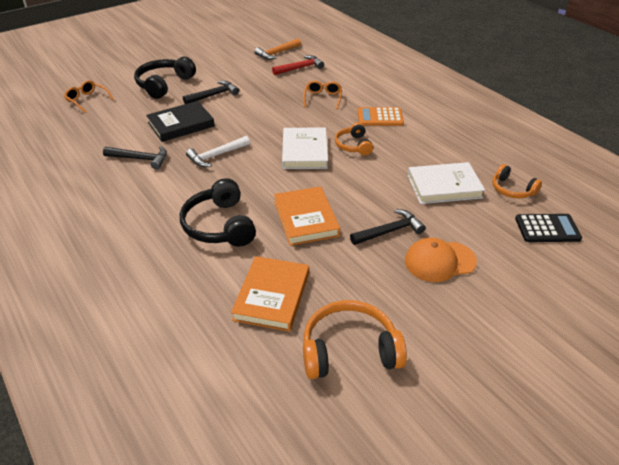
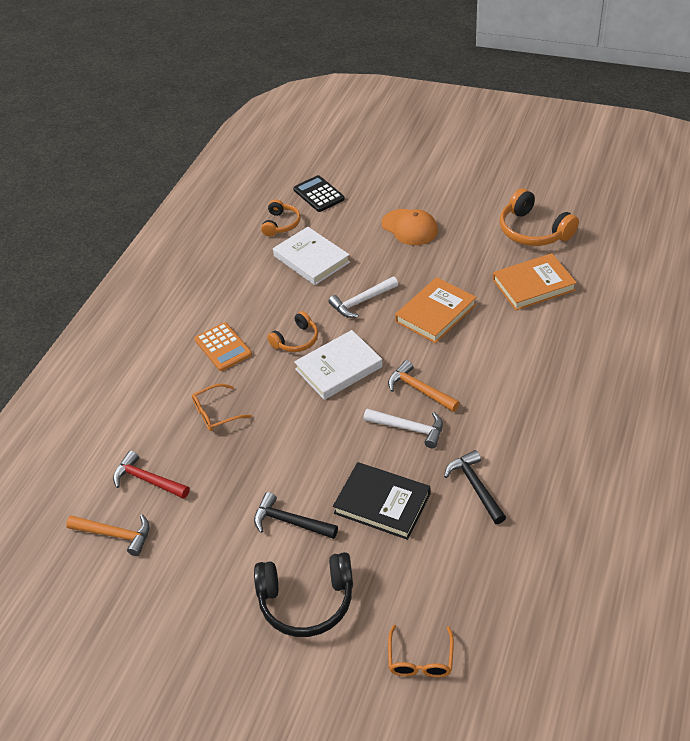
camera: 120 degrees left, 5 degrees up
(219, 225) = (499, 358): black headphones -> none
(241, 174) = (419, 390): none -> orange hammer
(362, 189) = (361, 301): none -> white hammer
(389, 231) = (402, 263): black hammer -> none

